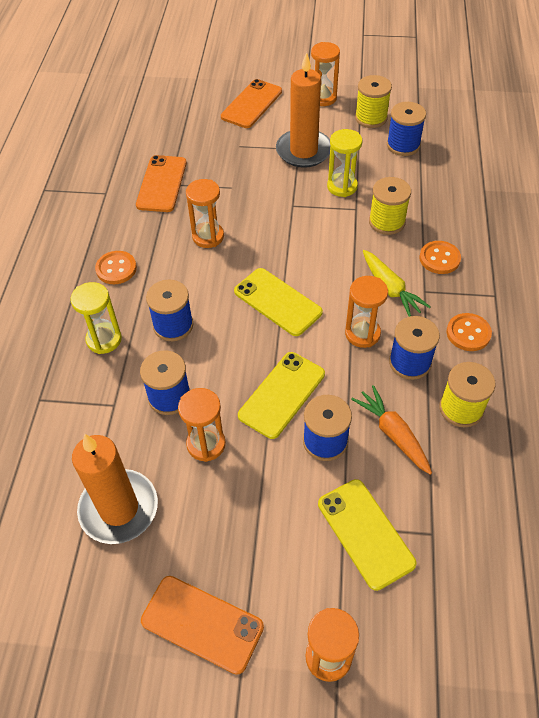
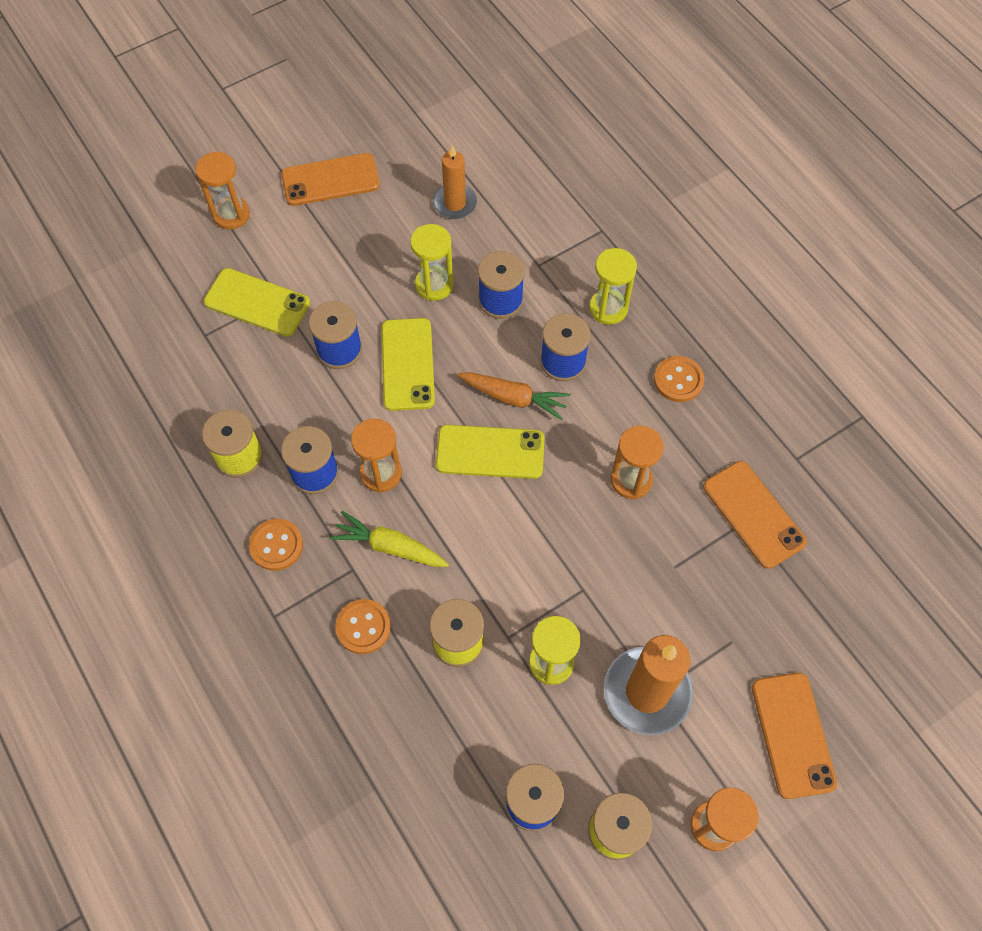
camera: 140 degrees right, 10 degrees up
(119, 508) = (455, 203): orange candle -> orange candle, size x0.61
(206, 444) = (434, 285): orange hourglass -> yellow hourglass
(393, 434) = (286, 393): orange carrot -> orange carrot (513, 398)

